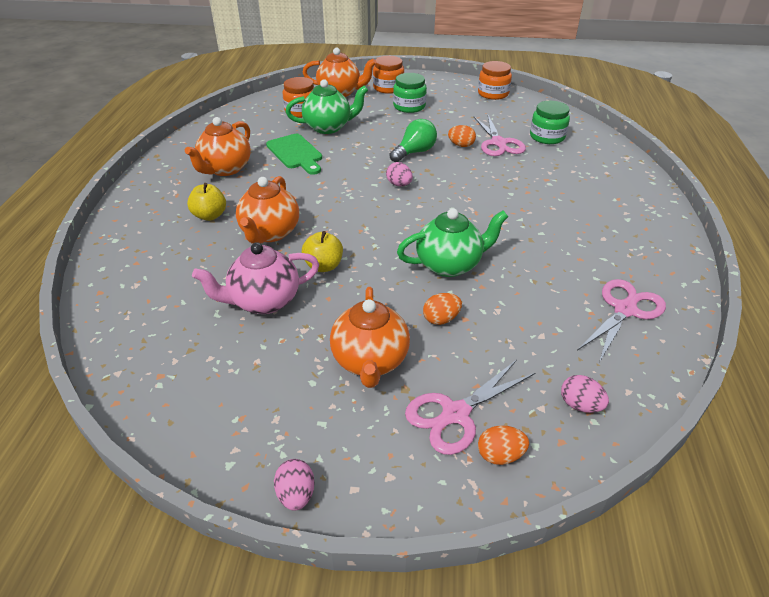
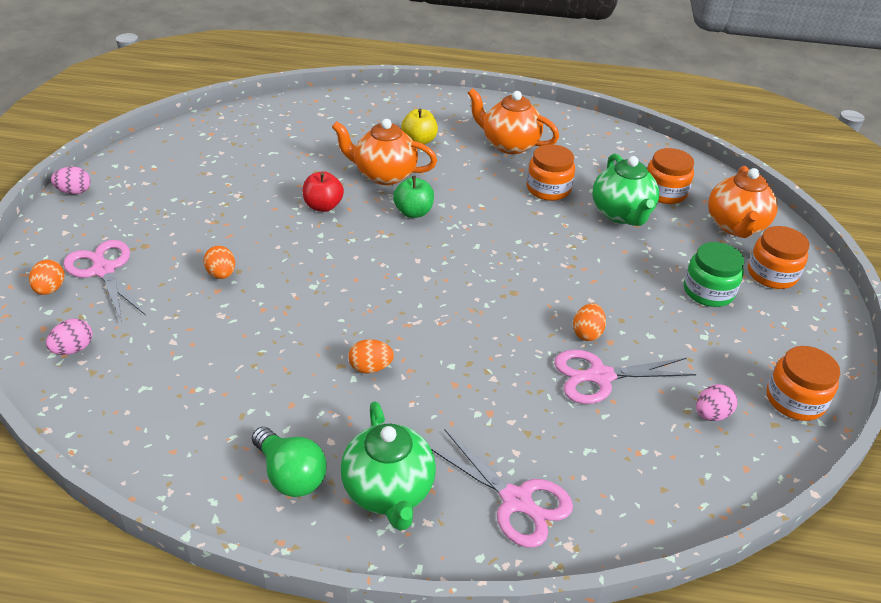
camera: 90 degrees right, 0 degrees up
(264, 301) = (280, 174): pink teapot -> none
(296, 153) = (548, 189): green cutting board -> orange jar
(323, 266) = (323, 206): yellow apple -> red apple
(331, 214) = (413, 212): none -> green apple
(370, 361) = (184, 228): orange teapot -> none
(399, 184) = (475, 265): pink egg -> pink egg (711, 414)
(414, 152) = (560, 285): green light bulb -> green light bulb (290, 475)
(450, 265) = (305, 290): green teapot -> green teapot (389, 491)
(527, 226) = (370, 368): none -> orange egg
(547, 137) = (632, 443): green jar -> none
(625, 310) = (185, 421): pink scissors -> pink scissors (516, 500)

